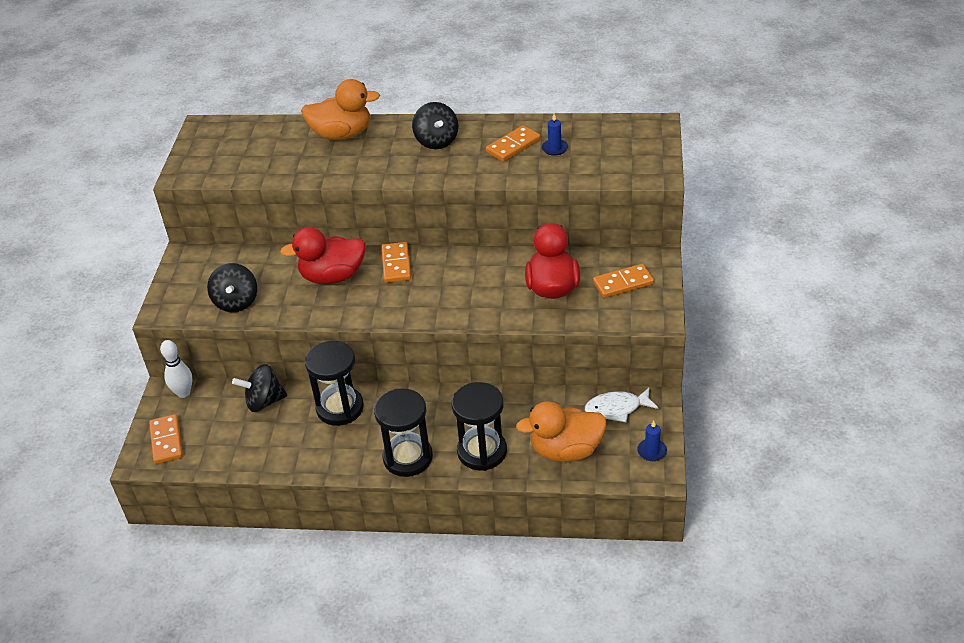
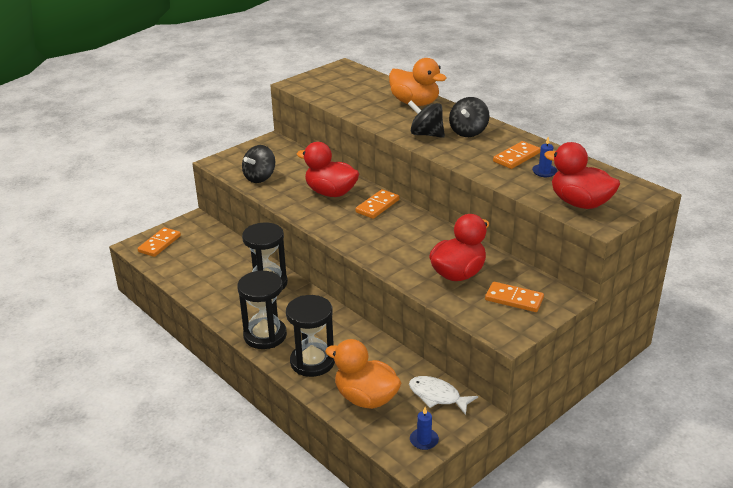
camera: 40 degrees right, 10 degrees down
(183, 393) = (201, 225): white bowling pin -> none
(264, 401) = (233, 254): black spinning top -> black spinning top (426, 134)
(513, 146) = (516, 157): orange domino -> orange domino turned 45 degrees counterclockwise
(620, 164) = (580, 203): none -> red duck

